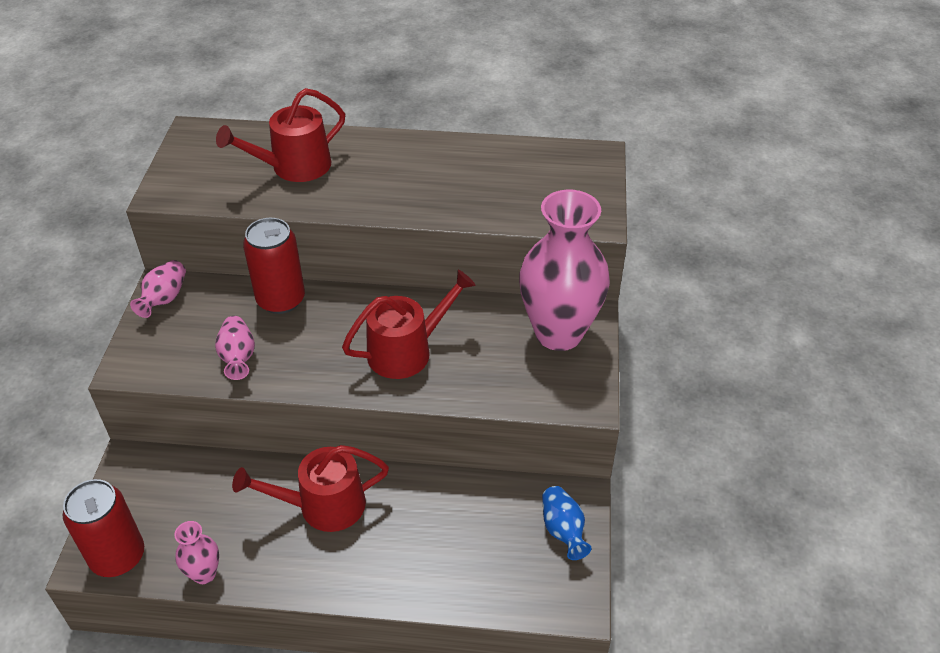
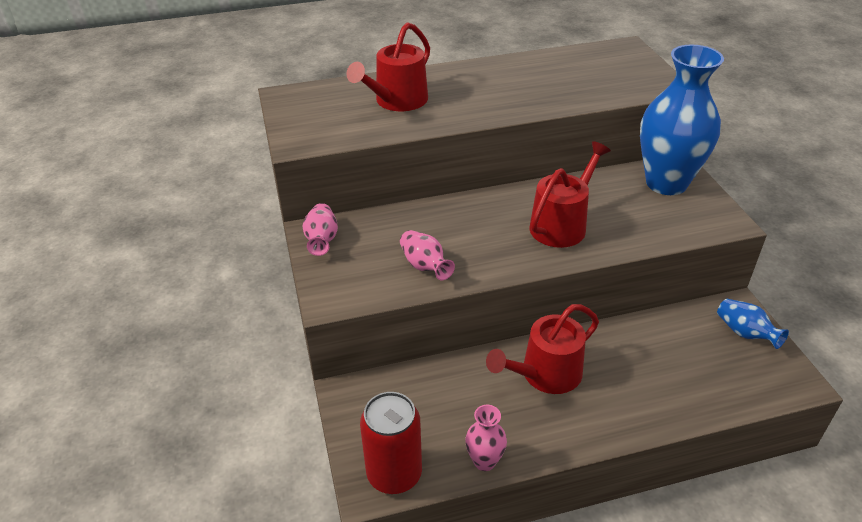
camera: 20 degrees left, 5 degrees down
(281, 300) = (426, 215): red can -> none
(558, 333) = (666, 183): pink vase -> blue vase

